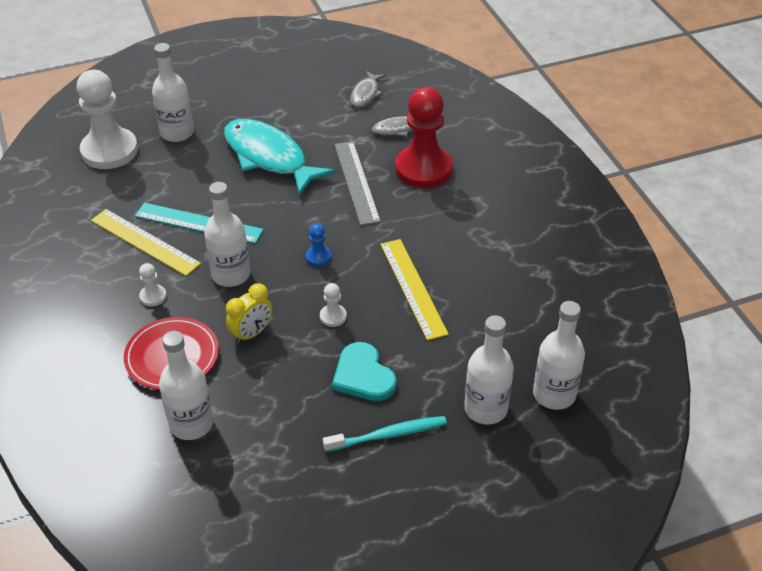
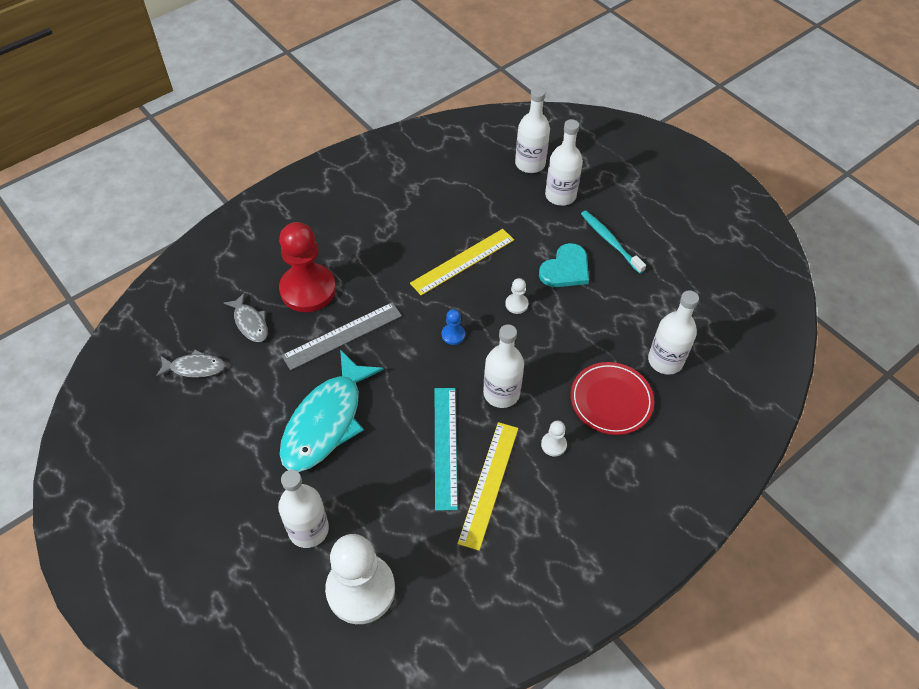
camera: 110 degrees left, 10 degrees up
(251, 333) = (560, 353): yellow clock -> none

